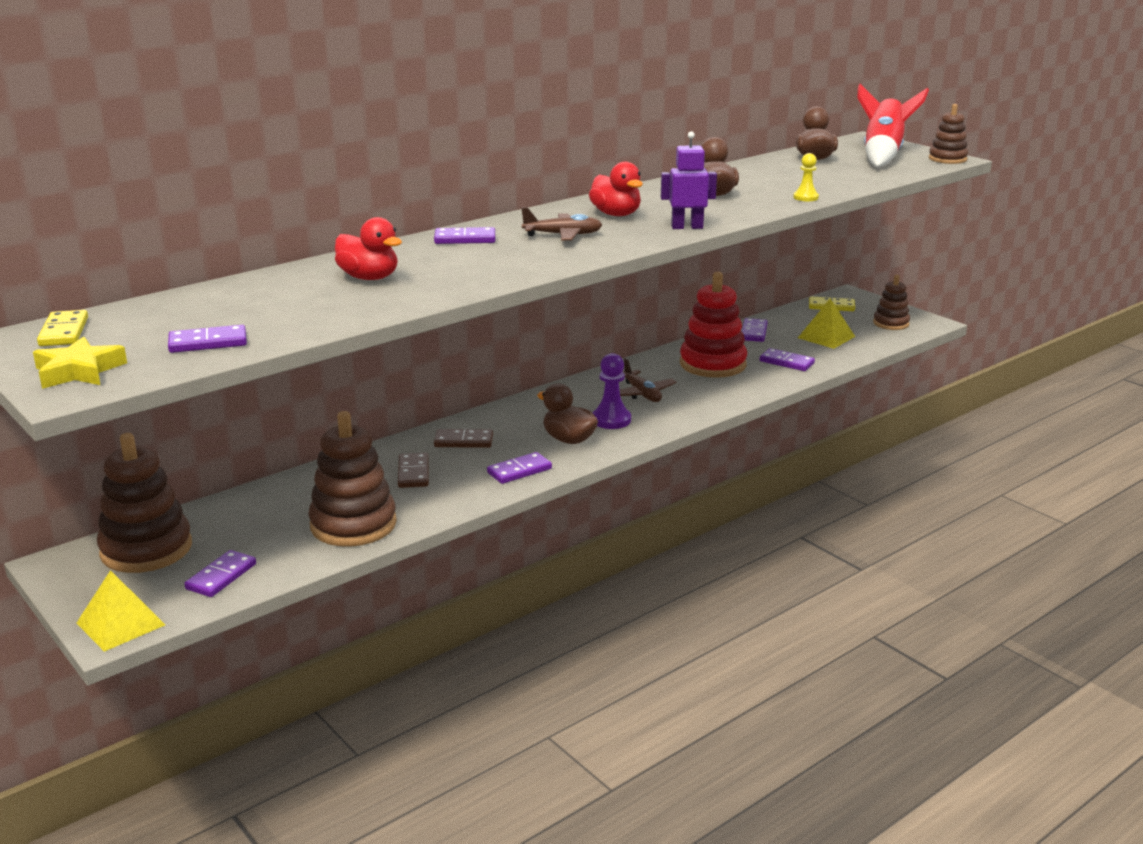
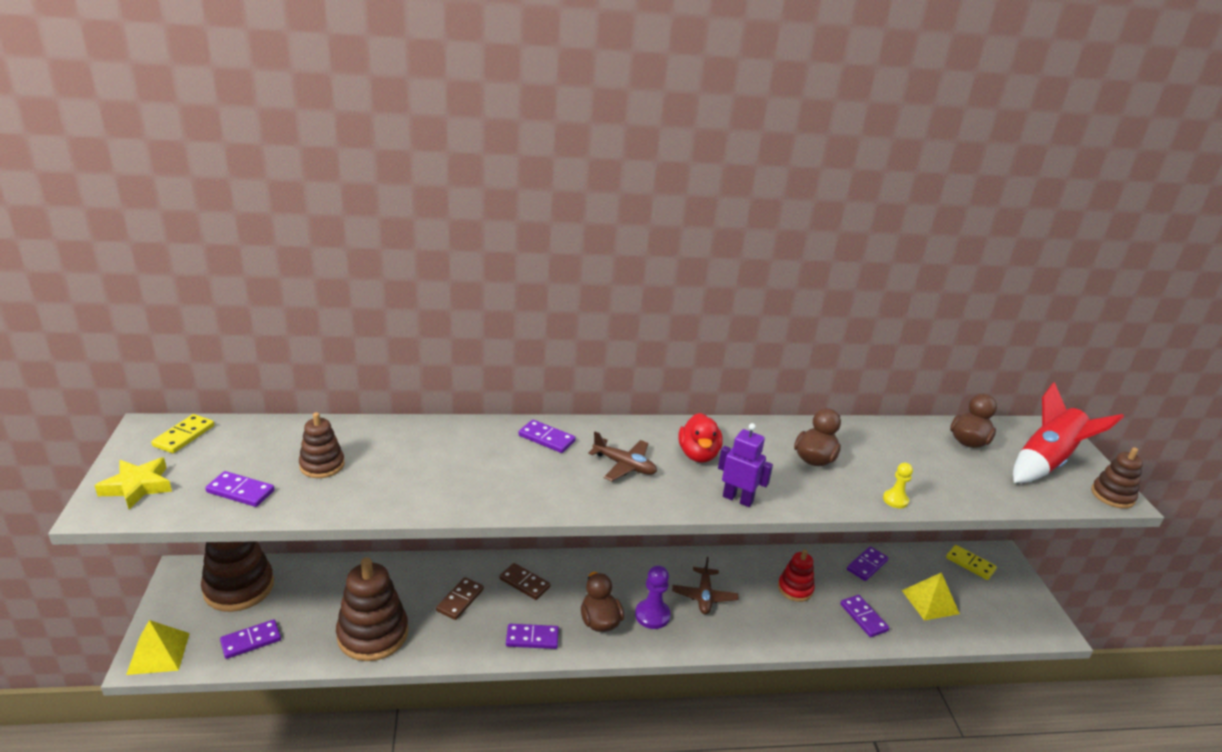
camera: 30 degrees right, 5 degrees up
(369, 278) = (426, 459): red duck -> none
(712, 364) = (795, 589): red stacking toy -> red stacking toy, size x0.57
(891, 323) = (1011, 613): brown stacking toy -> brown stacking toy (322, 465)

